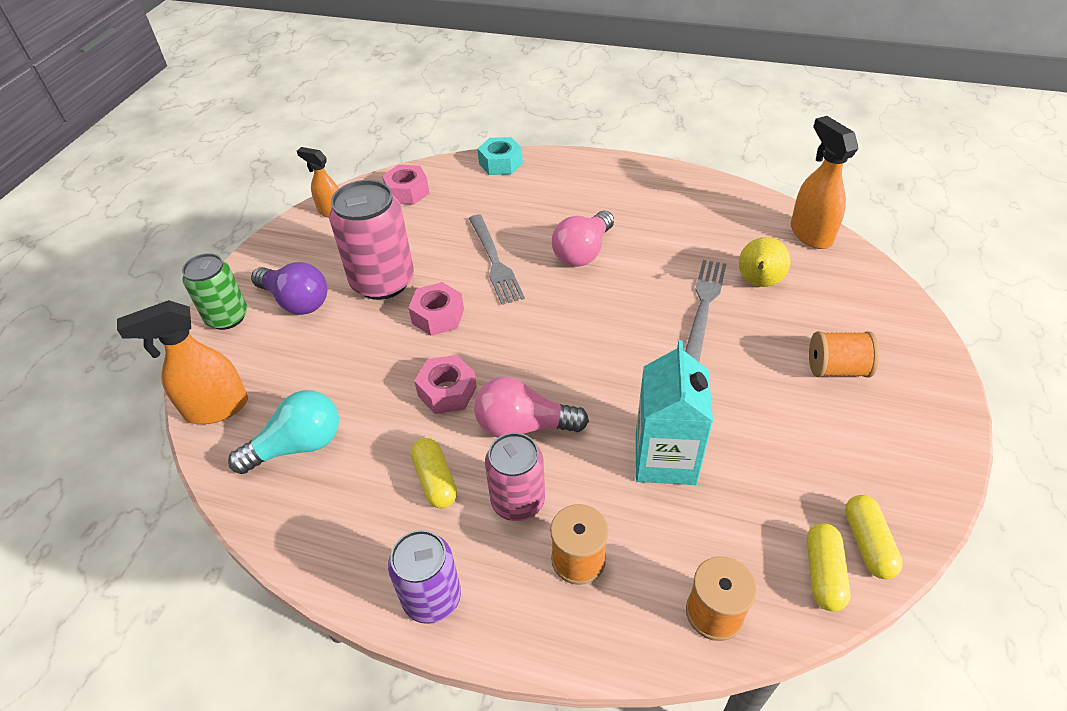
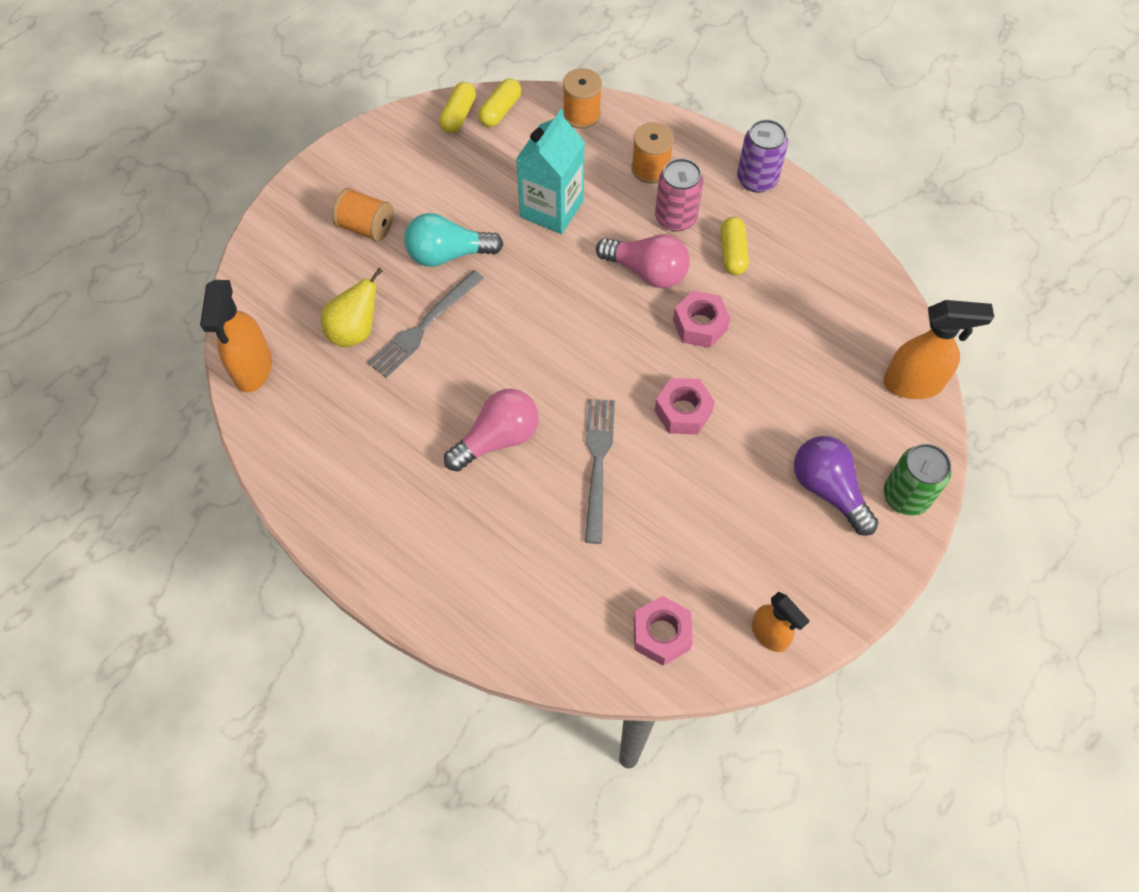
camera: 160 degrees left, 15 degrees up
(298, 445) = (839, 320): turquoise light bulb -> turquoise light bulb (448, 254)
(382, 281) = (729, 482): pink can -> none
(500, 163) = (517, 643): turquoise nut -> none

